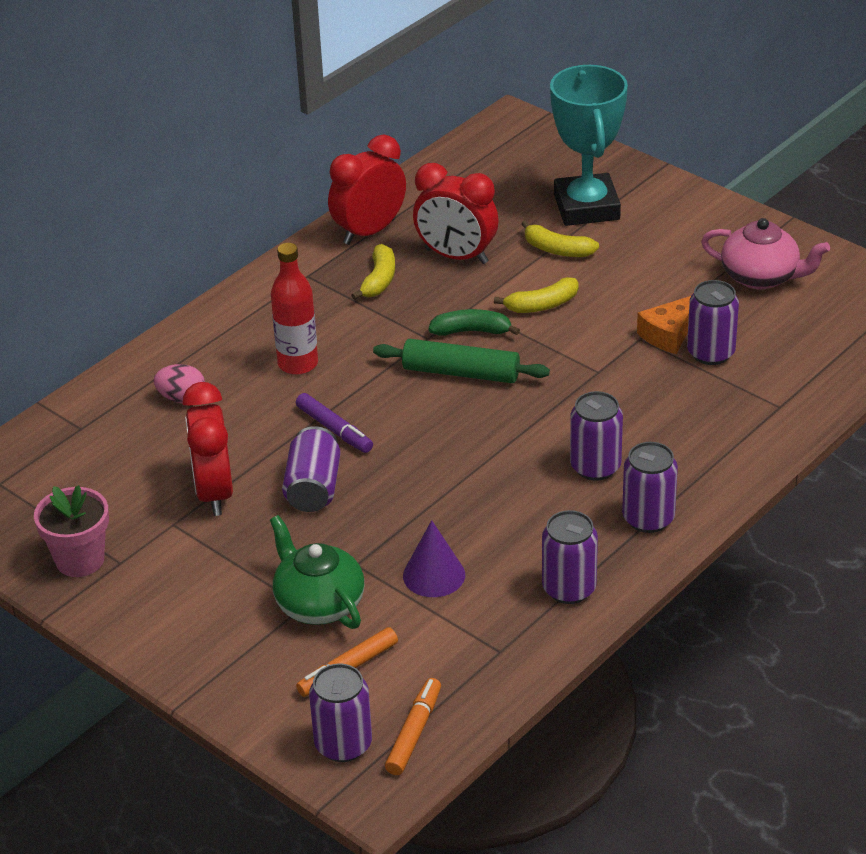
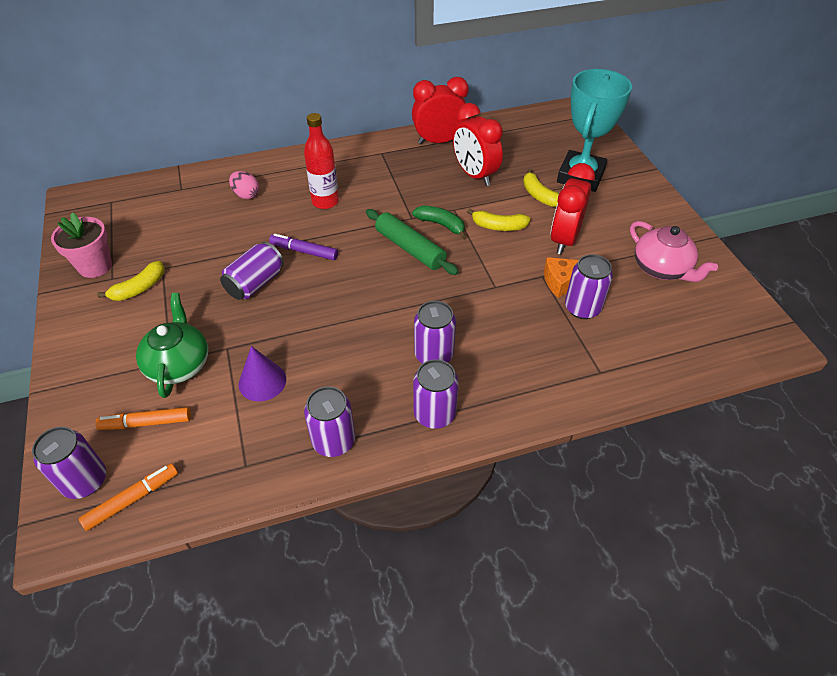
camera: 30 degrees right, 10 degrees up
(214, 493) = (202, 259): red clock -> red clock (564, 239)
(334, 430) = (304, 251): purple marker -> purple marker turned 120 degrees clockwise
(379, 280) = (417, 171): yellow banana -> yellow banana (139, 288)

